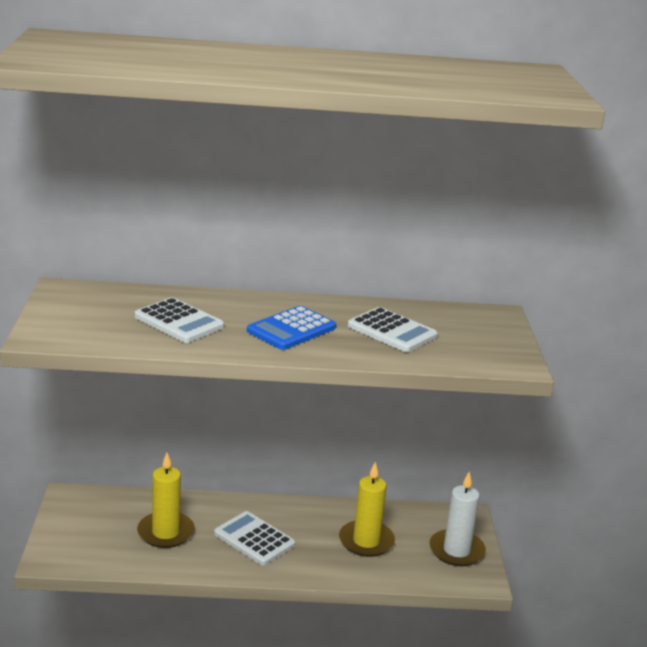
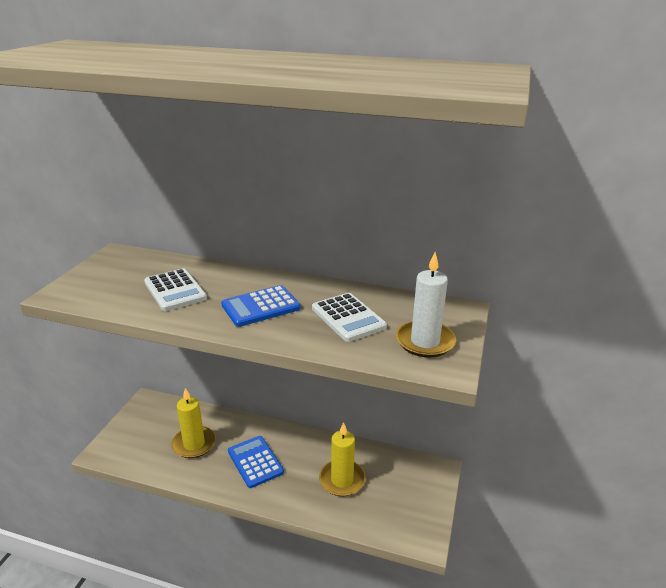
camera: 20 degrees right, 5 degrees up
(254, 539) = (255, 462): white calculator -> blue calculator
(456, 551) = (414, 504): white candle -> white candle (425, 341)

